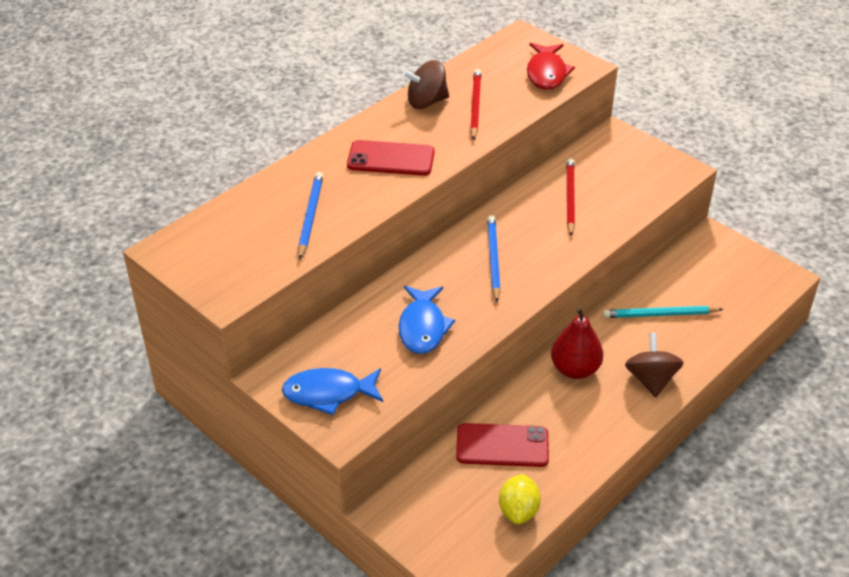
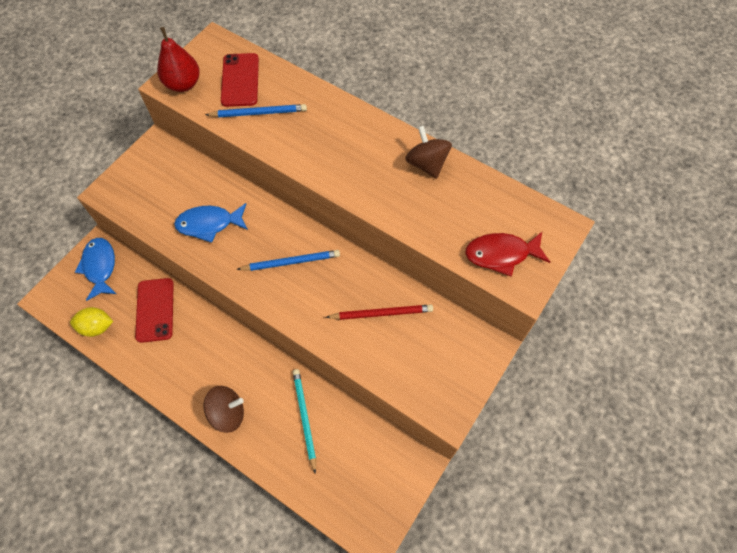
camera: 80 degrees right, 20 degrees up
(328, 393) = (141, 178): blue fish -> blue fish (100, 267)
(391, 159) = (339, 151): red phone -> red phone (240, 80)
(475, 106) = (430, 201): red pencil -> none
(575, 369) = (234, 353): red pear -> red pear (183, 84)

